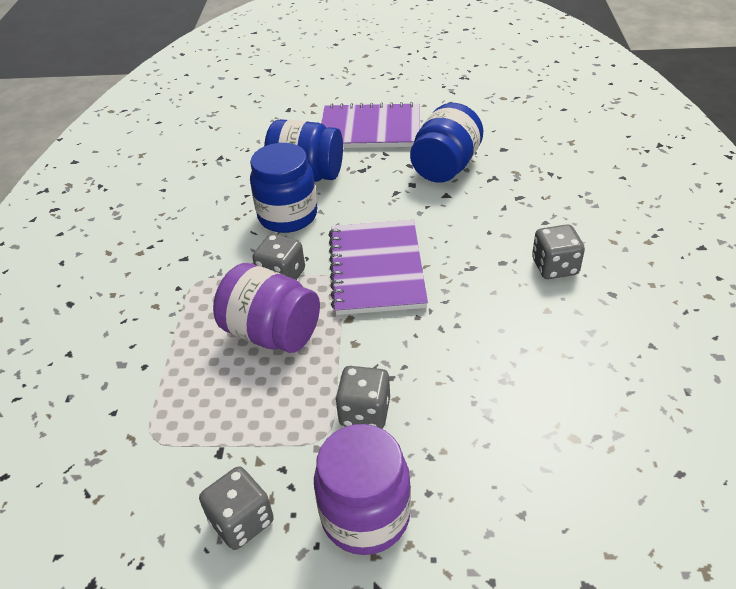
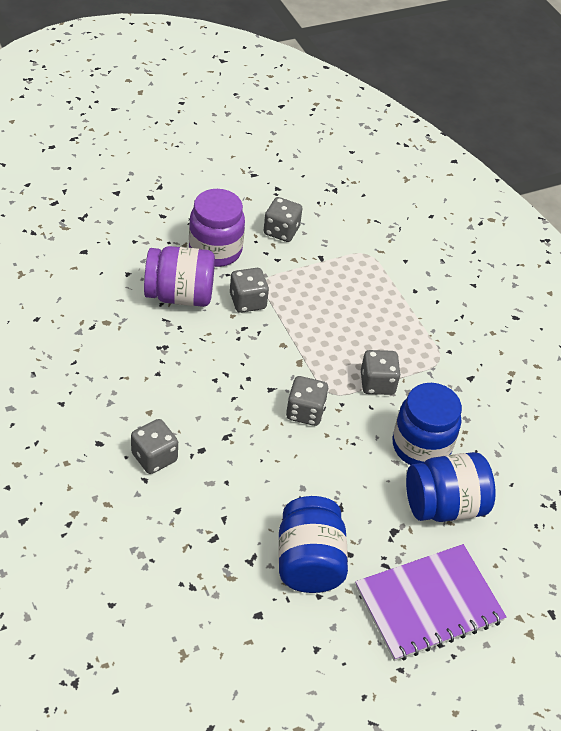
camera: 145 degrees right, 5 degrees up
(272, 333) = (348, 336): purple jar -> purple jar (179, 295)
(376, 269) = (305, 412): purple notebook -> grey dice

